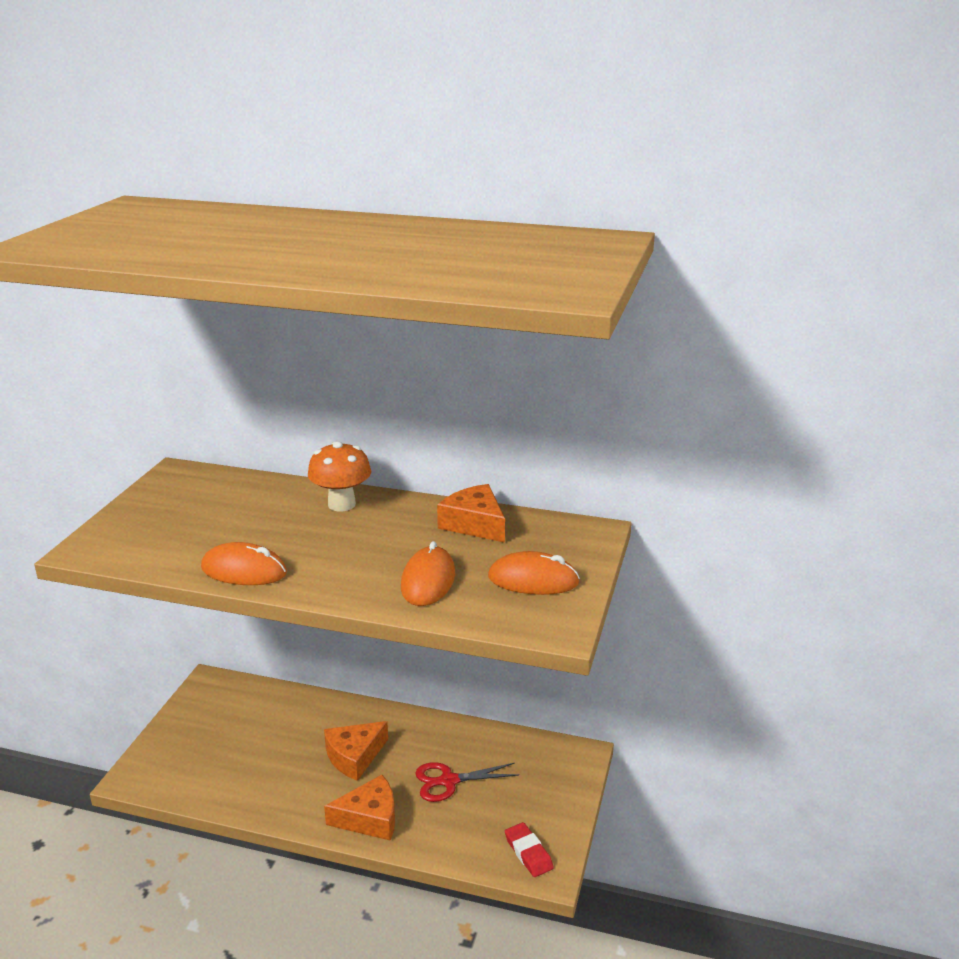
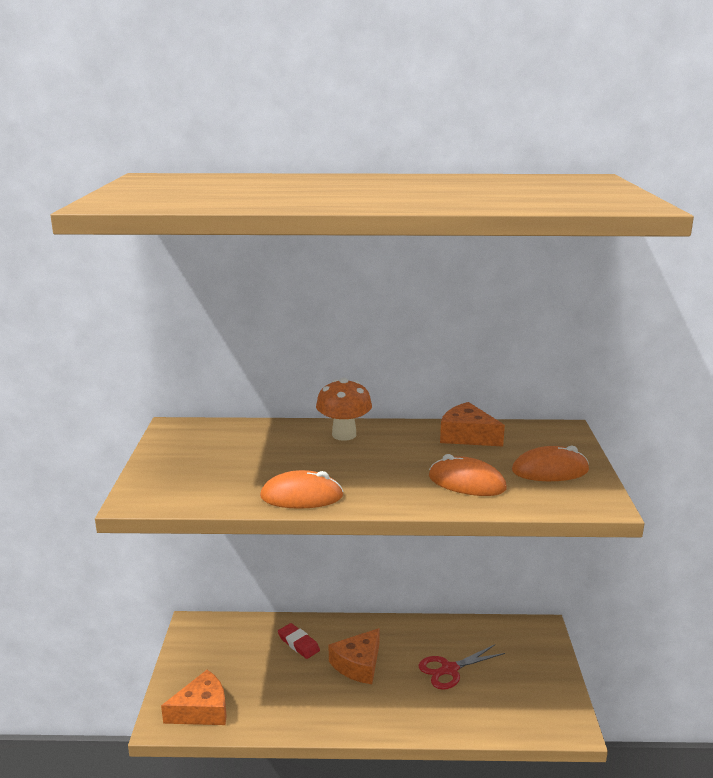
camera: 15 degrees left, 5 degrees down
(369, 818) = (400, 714): orange cheese -> orange cheese (202, 710)
(428, 581) = (466, 483): orange mouse -> orange mouse turned 60 degrees counterclockwise
(528, 853) = (547, 715): red eraser -> red eraser (298, 643)

